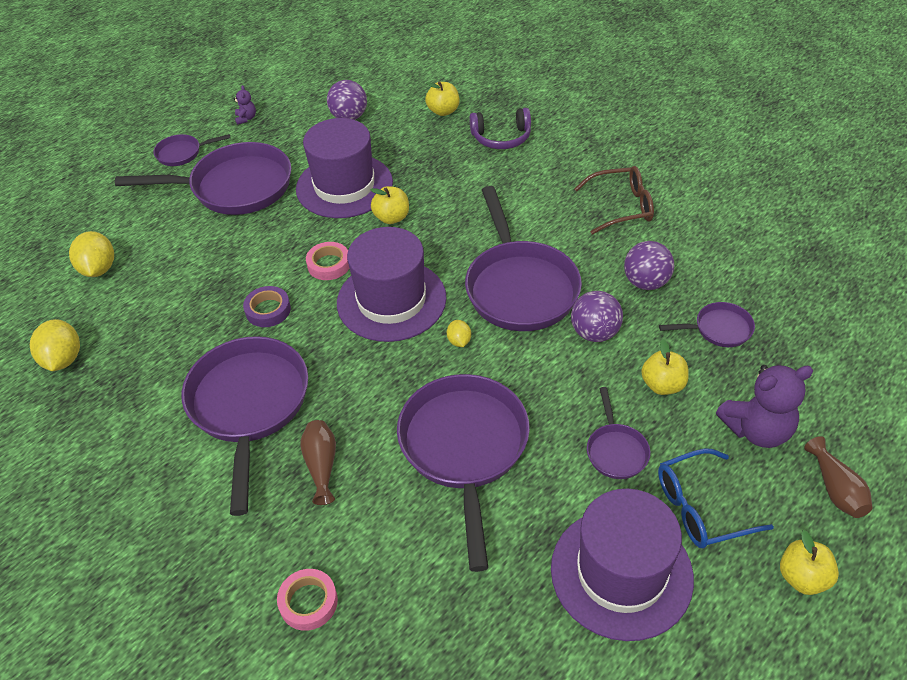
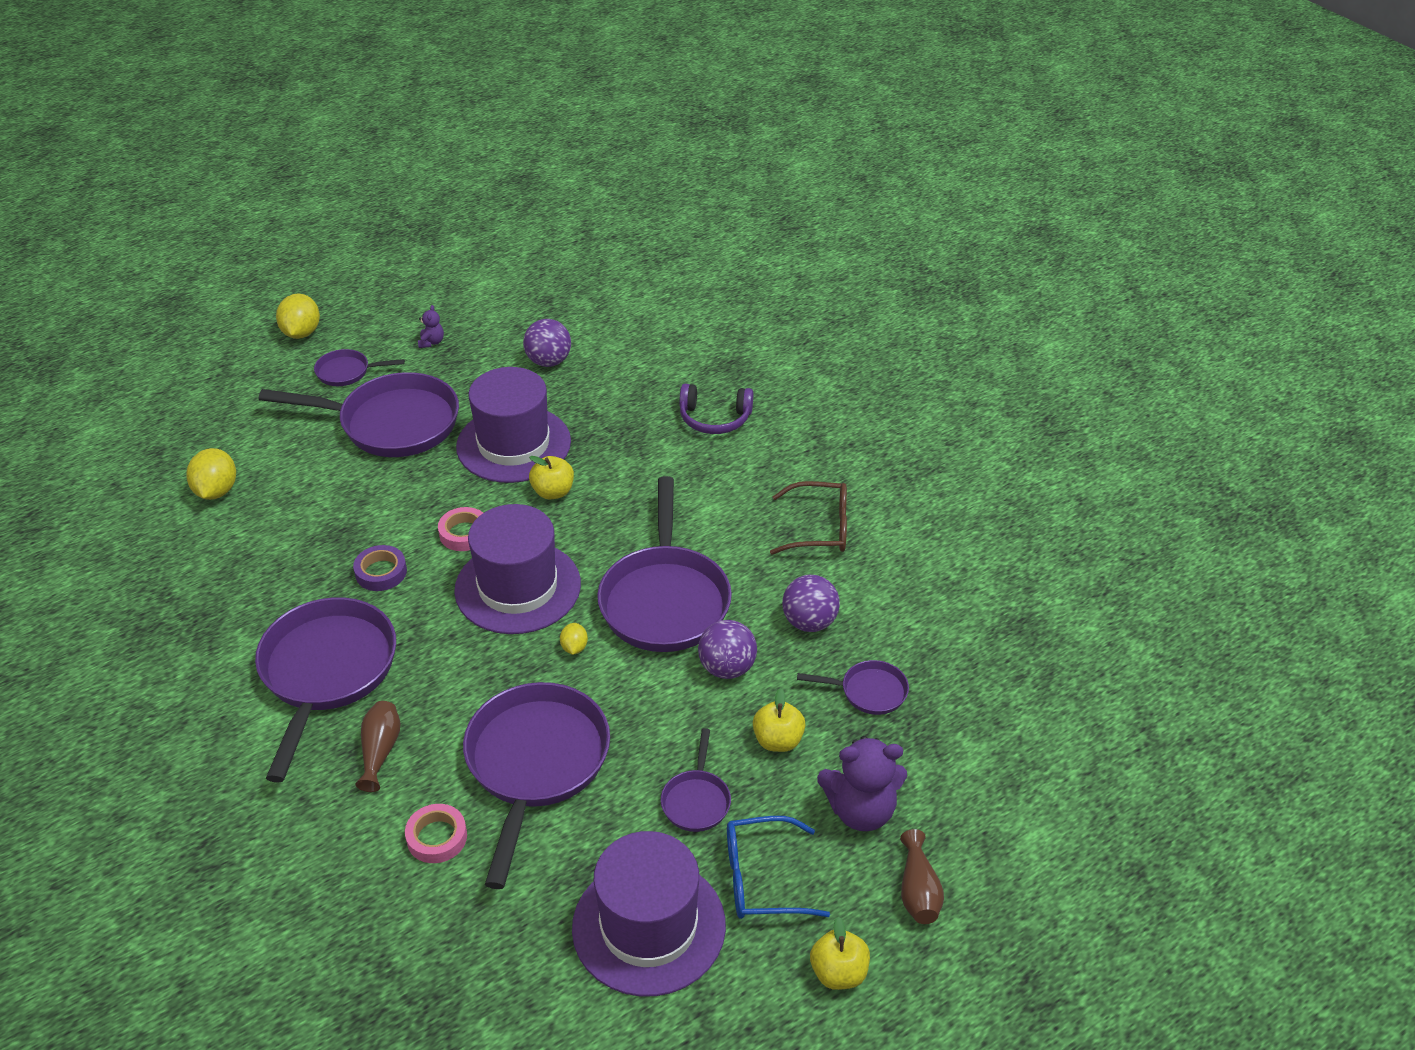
camera: 10 degrees right, 5 degrees down
(63, 359) = (151, 584): yellow lemon -> yellow lemon (301, 333)
(308, 602) = (319, 885): pink tape -> pink tape (437, 837)
(443, 111) = (660, 373): yellow apple -> none

